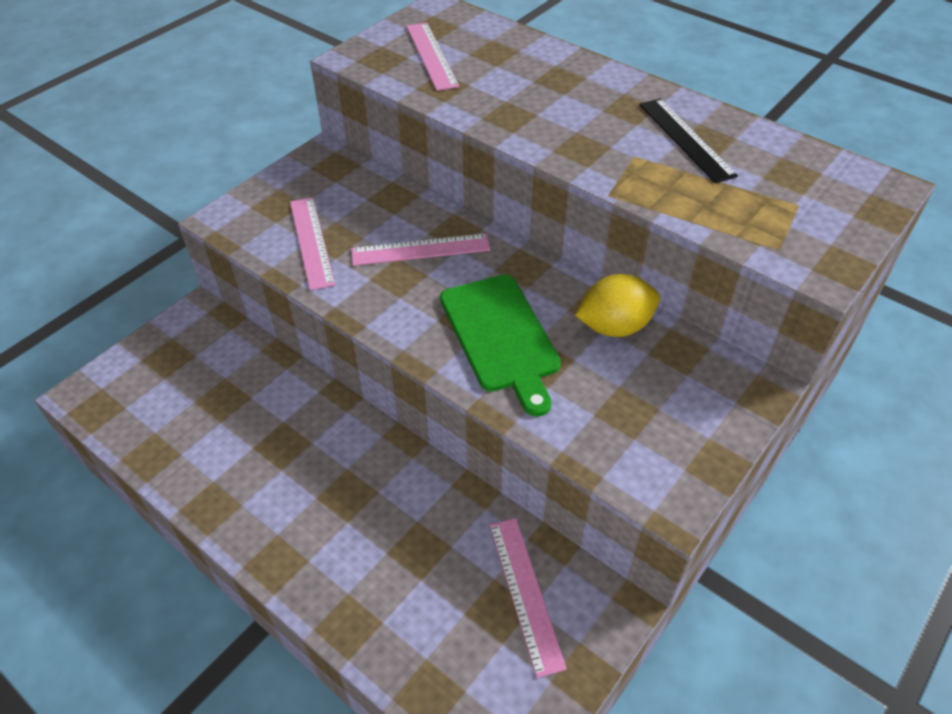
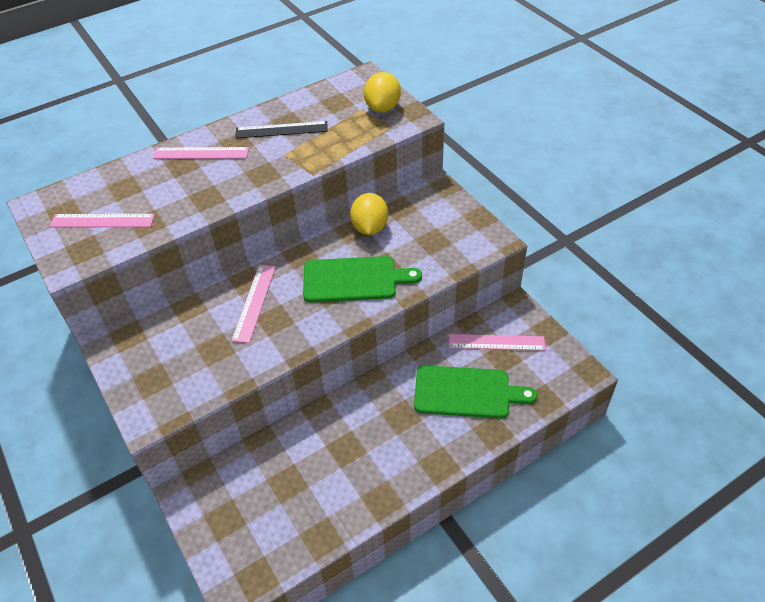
camera: 70 degrees left, 0 degrees up
(311, 242) = (209, 364): pink ruler -> pink ruler (201, 153)
(412, 570) = (466, 392): none -> green cutting board
(820, 227) = (383, 107): none -> yellow lemon

